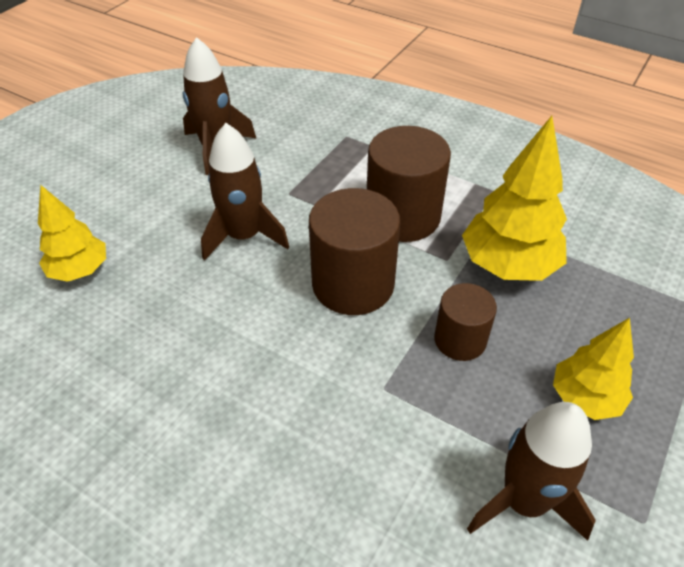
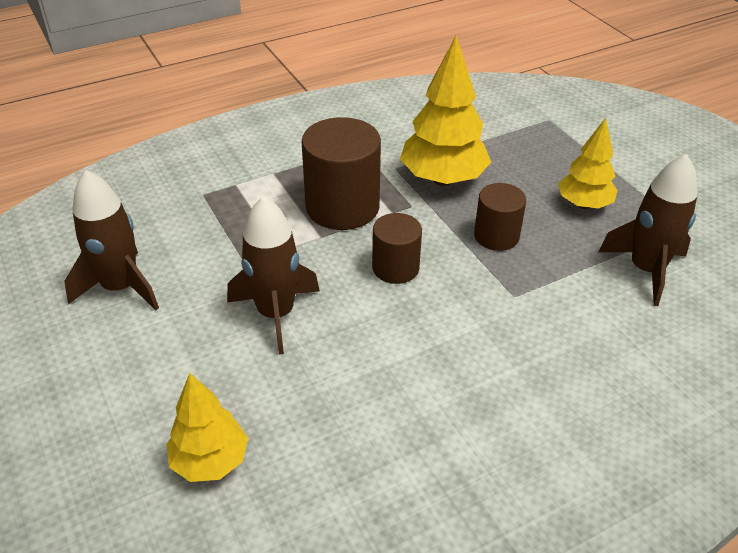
camera: 60 degrees left, 5 degrees down
(353, 284) = (395, 268): brown cylinder -> brown cylinder, size x0.59

